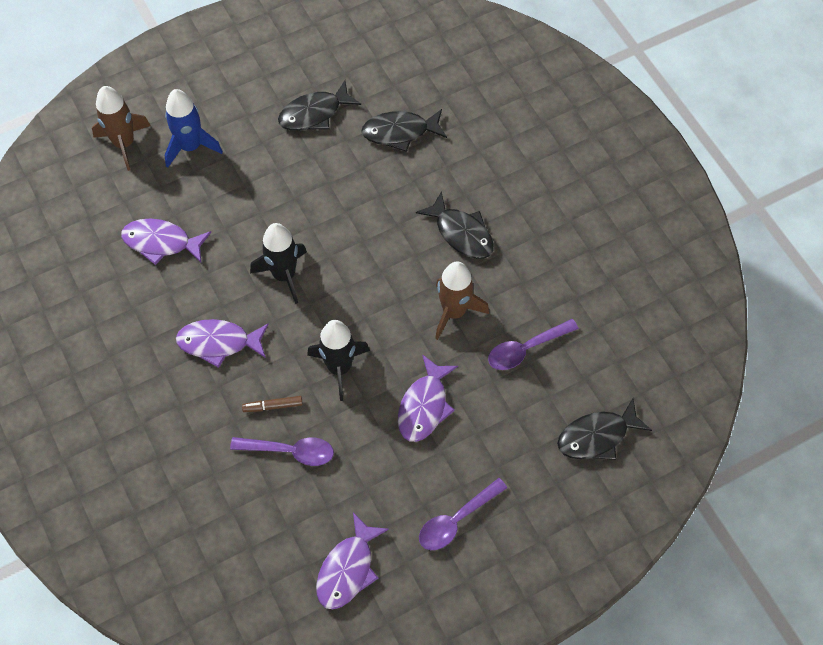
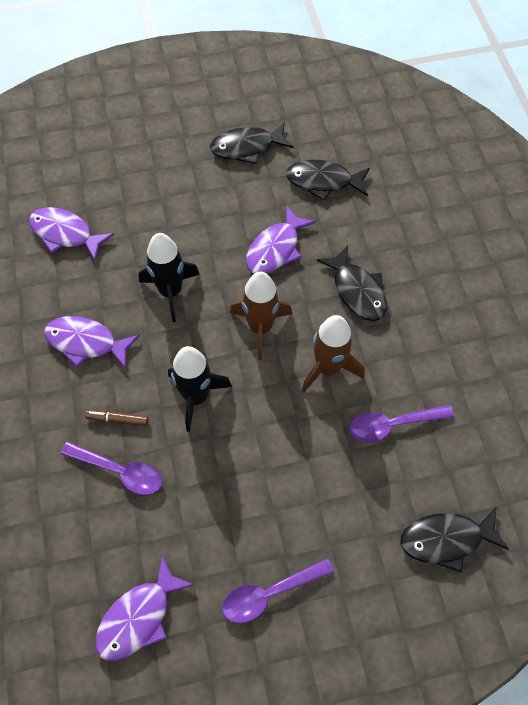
camera: 15 degrees right, 0 degrees up
(124, 144) = (63, 137): brown rocket -> brown rocket (260, 328)
(190, 146) = (122, 152): blue rocket -> none
(424, 406) = (270, 459): purple fish -> purple fish (275, 249)

